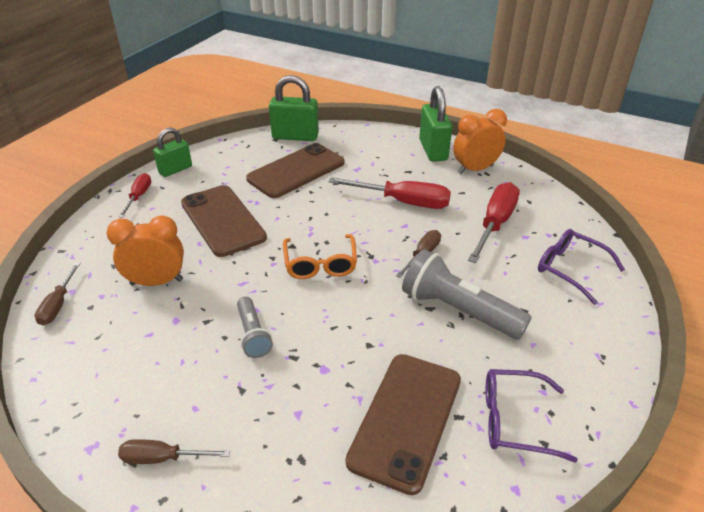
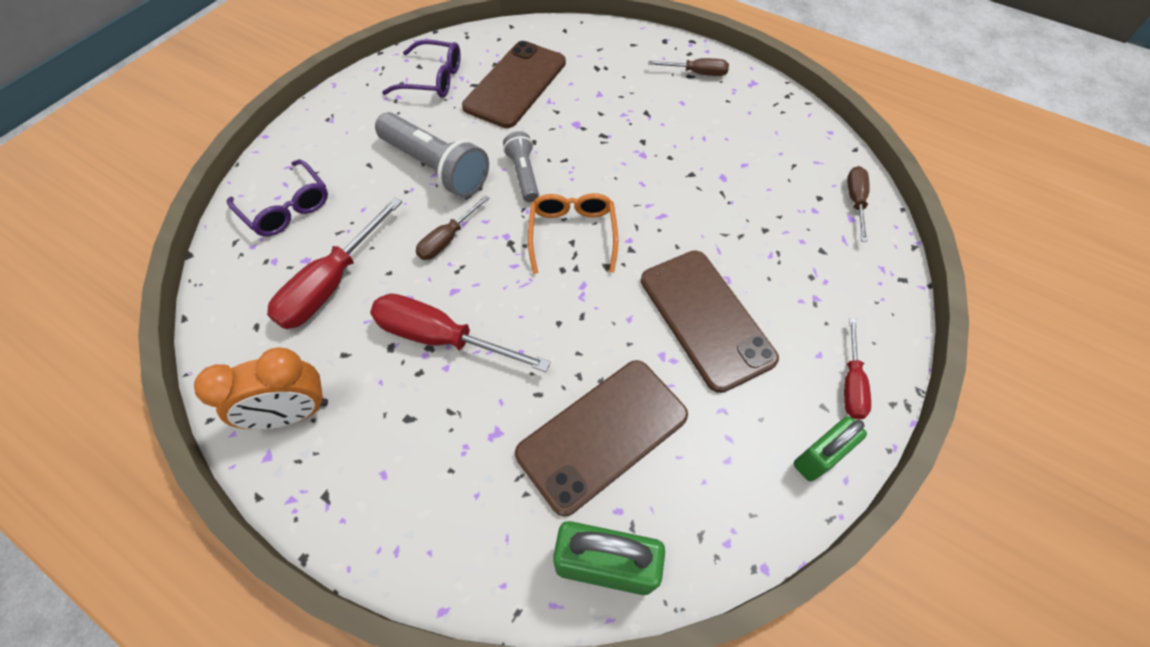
camera: 175 degrees left, 20 degrees up
(157, 282) = (760, 223): orange clock -> none
(253, 334) = (642, 157): grey flashlight -> grey flashlight (523, 174)
(433, 150) = (340, 483): green padlock -> none

